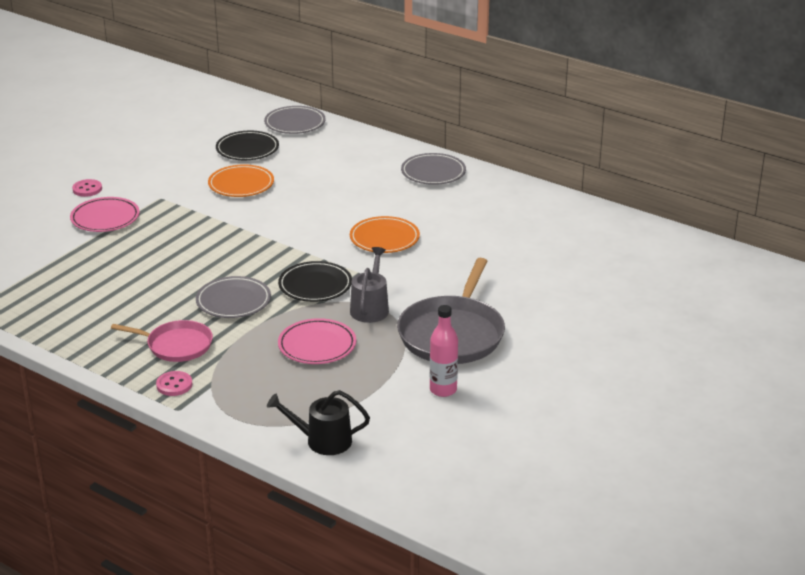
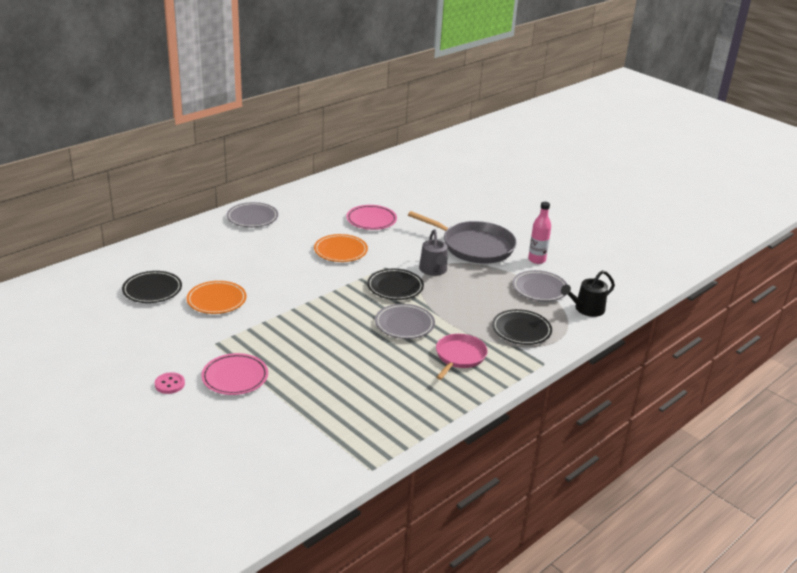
camera: 80 degrees left, 0 degrees up
(174, 385) = (512, 362): pink button -> none
(249, 387) = (521, 330): none -> black plate
(295, 123) = (121, 262): grey plate -> grey plate (539, 289)
(317, 345) = (475, 297): pink plate -> pink plate (371, 220)
(323, 441) = (586, 309): black watering can -> black watering can turned 45 degrees clockwise
(370, 308) = (433, 270): grey watering can -> grey watering can turned 120 degrees counterclockwise

